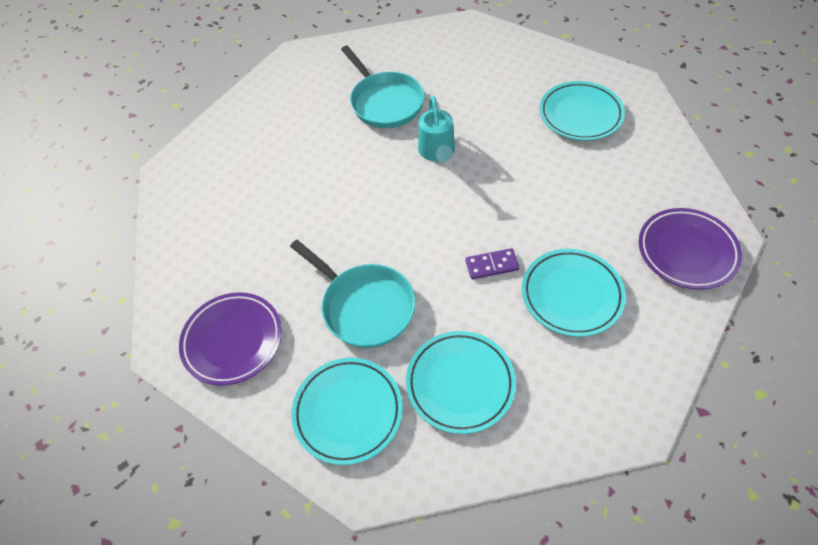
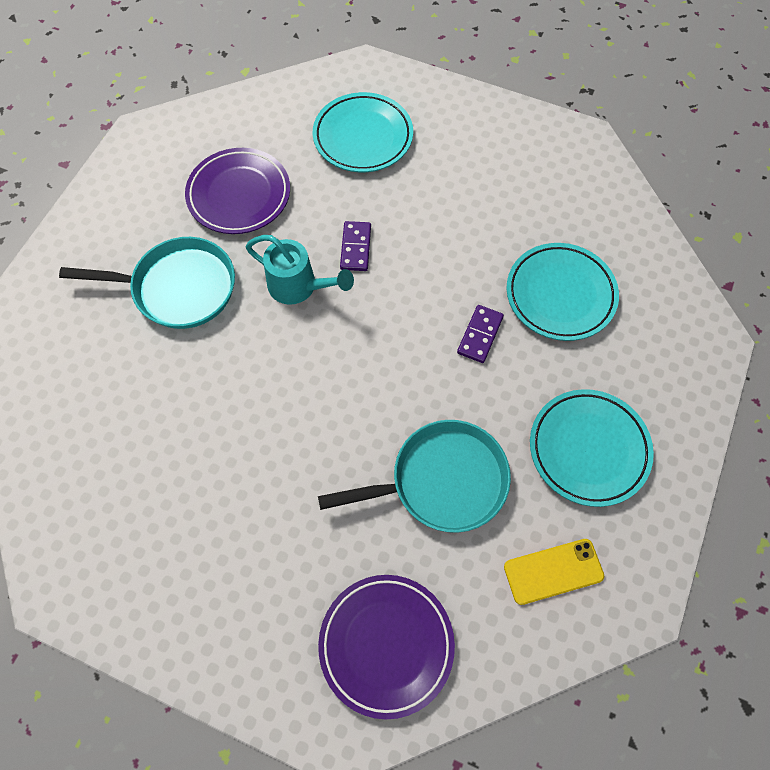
camera: 60 degrees left, 10 degrees up
(348, 412) = (553, 571): turquoise plate -> yellow phone
(492, 161) = (355, 247): none -> purple domino
(687, 251) = (580, 179): purple plate -> purple plate (239, 195)

